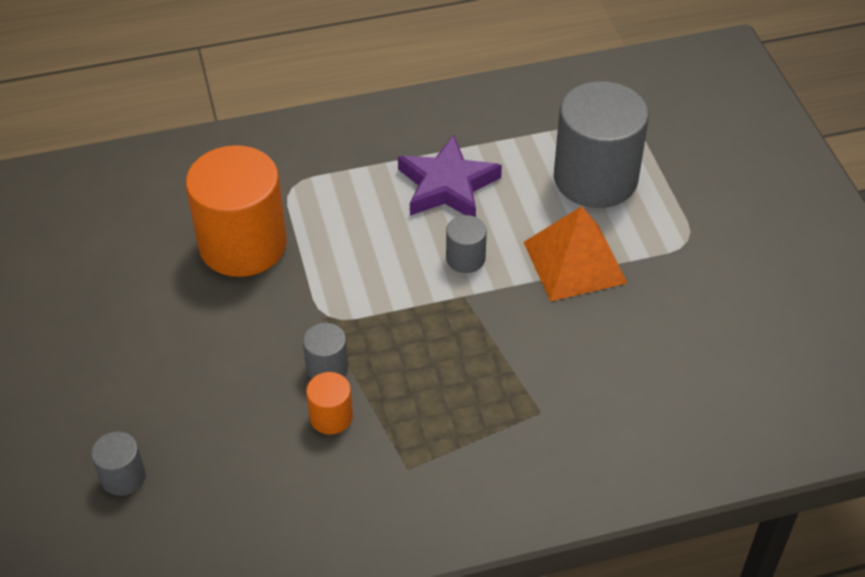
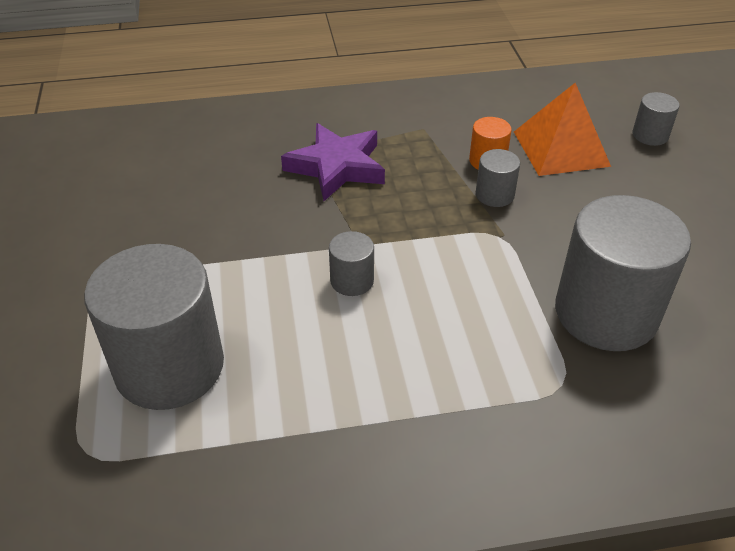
camera: 175 degrees left, 5 degrees down
(243, 244) = (606, 313): orange cylinder -> grey cylinder
(447, 185) = (360, 371): purple star -> purple star (337, 167)
(575, 262) = (234, 269): orange pyramid -> orange pyramid (560, 148)

